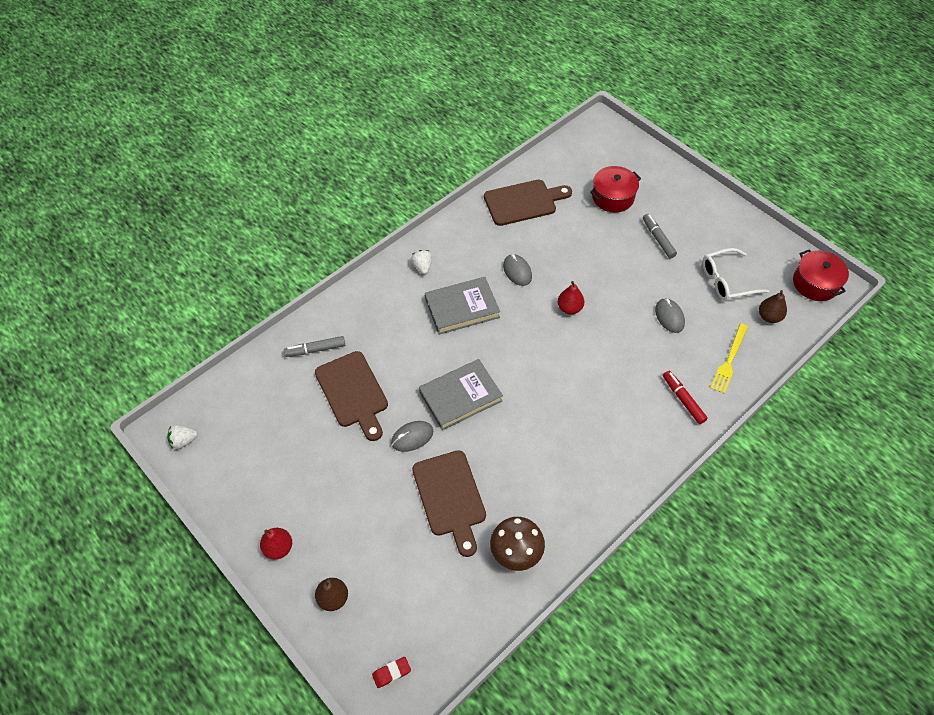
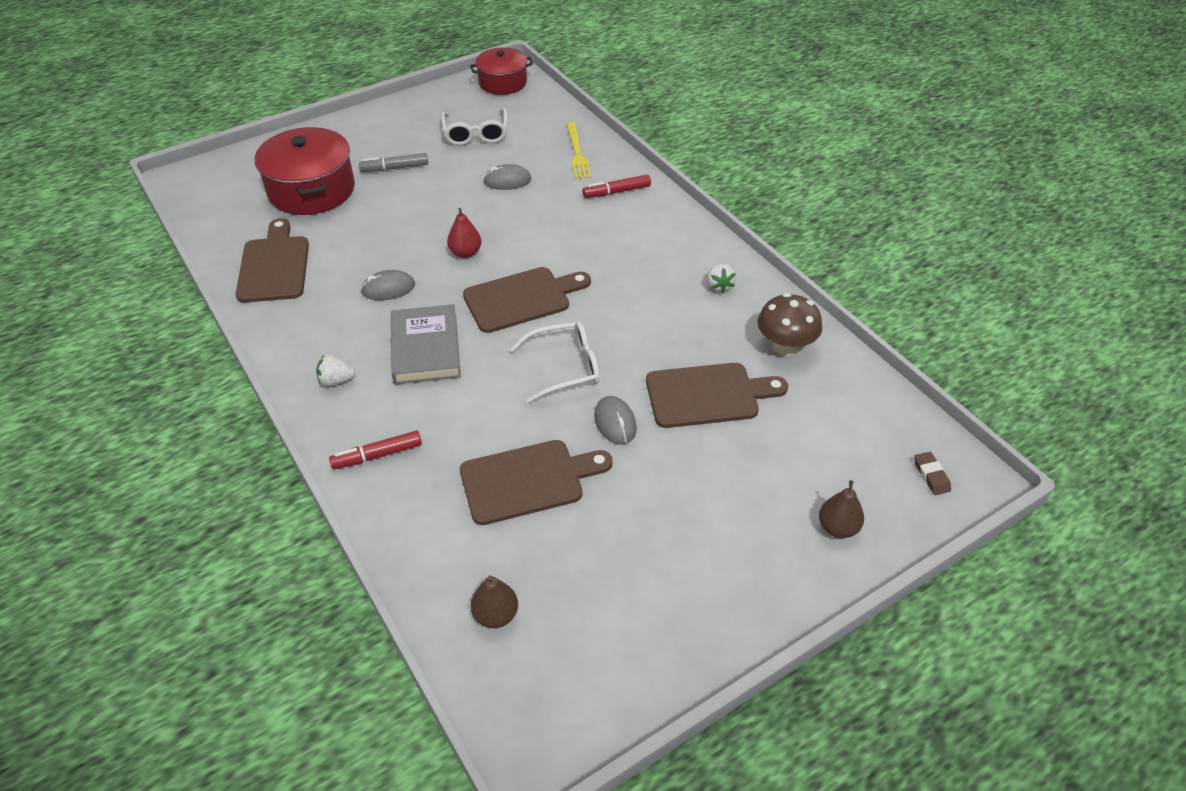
camera: 80 degrees left, 10 degrees down
(183, 441) = (559, 721): white strawberry -> white strawberry (719, 286)
(278, 548) = (763, 588): red pear -> none
(316, 349) = (437, 521): grey marker -> none
(363, 306) = (378, 455): none -> red marker
(391, 673) = (931, 476): red eraser -> brown eraser
(460, 396) = (565, 367): grey book -> white glasses
(527, 355) = (521, 299): none -> brown cutting board
(613, 197) = (311, 190): red pot -> red pot, size x1.56
(729, 360) = (577, 153): yellow fork -> yellow fork turned 45 degrees clockwise
(769, 317) = (532, 118): brown pear -> brown pear (495, 615)

